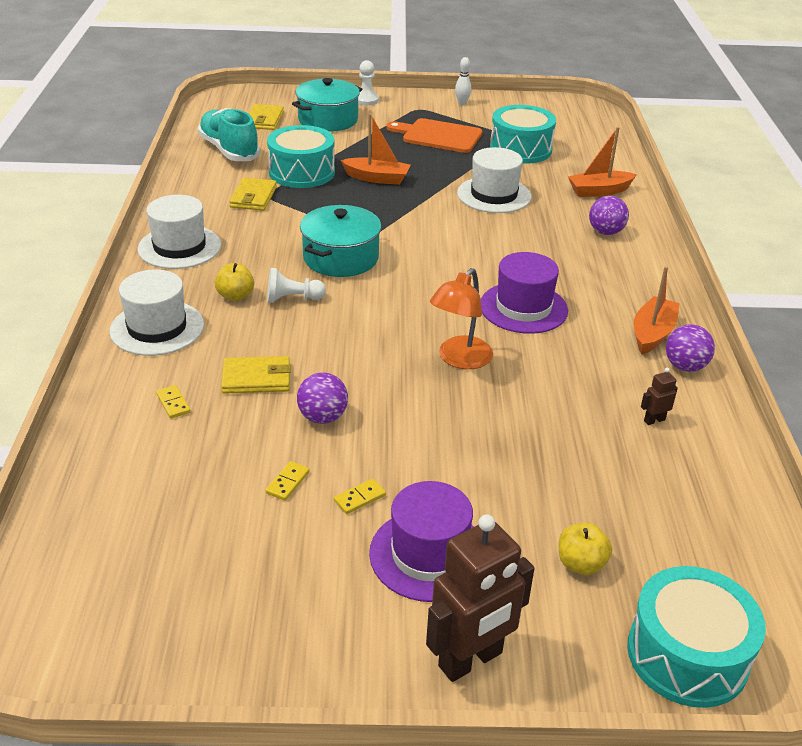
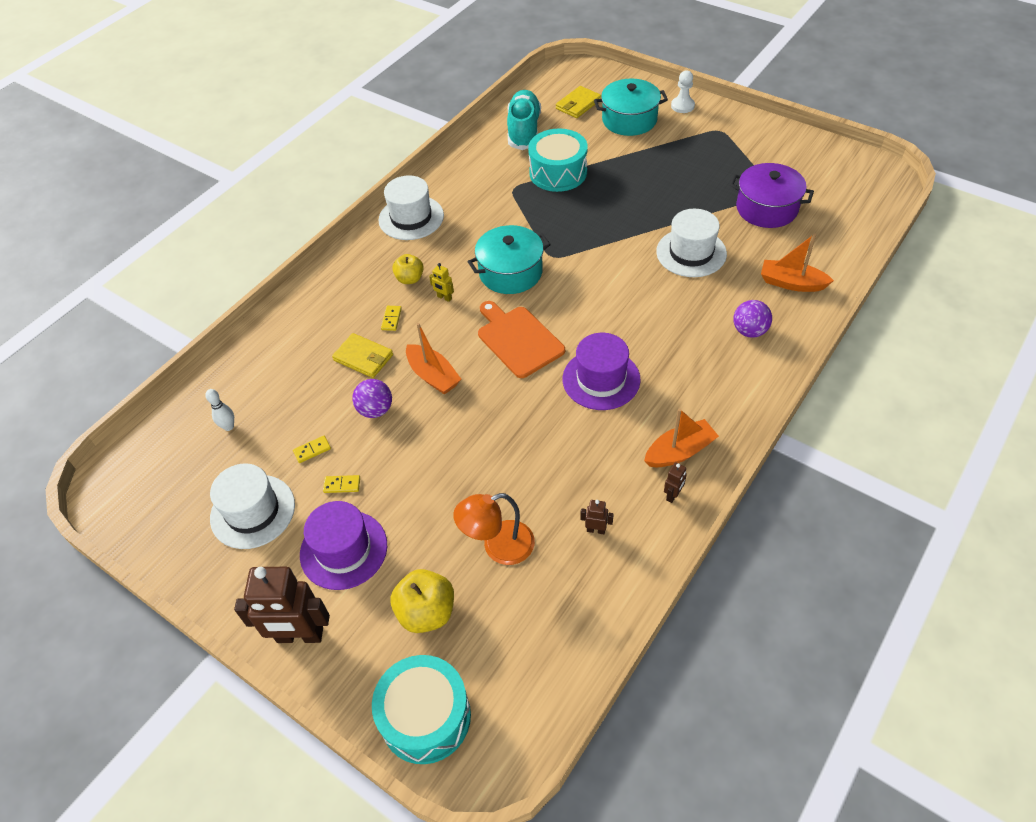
camera: 40 degrees right, 15 degrees up
(157, 328) = (340, 286): white hat -> white hat (253, 511)
(173, 403) = (300, 354): yellow domino -> yellow domino (391, 319)
(253, 197) = (500, 187): yellow wallet -> none
(292, 299) = (444, 297): white pawn -> yellow robot
(377, 178) = (611, 199): orange boat -> orange boat (433, 376)
(439, 136) = (707, 168): orange cutting board -> orange cutting board (518, 339)
(459, 359) = (508, 405): orange lamp -> orange lamp (498, 547)
(462, 103) = (766, 135): white bowling pin -> white bowling pin (229, 426)
(520, 149) = (766, 208): turquoise drum -> purple pot
(581, 564) = (426, 612): yellow apple -> yellow apple, size x1.54
(685, 366) = (673, 495): purple ball -> brown robot

